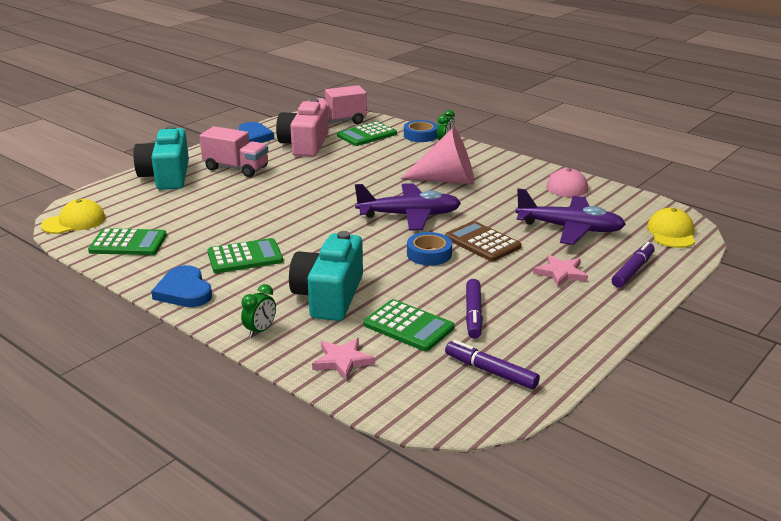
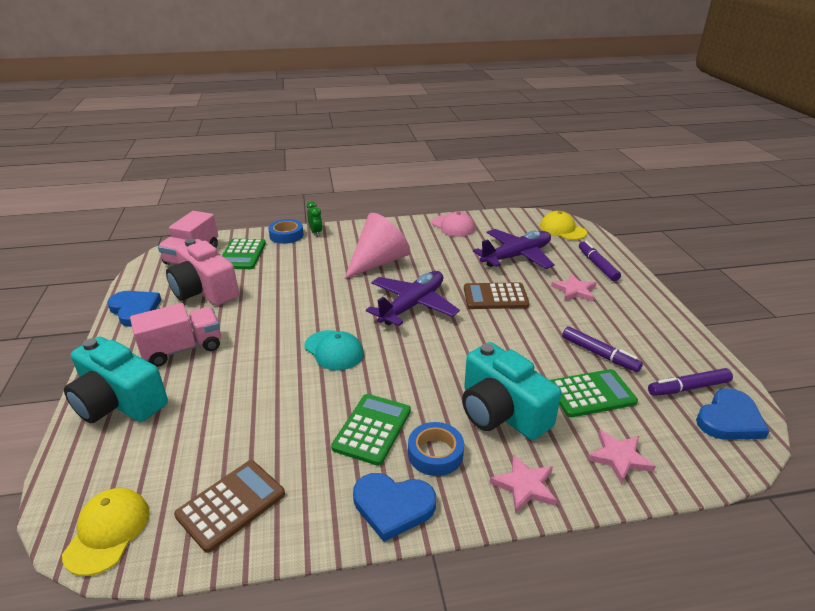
camera: 50 degrees left, 5 degrees up
(128, 243) = (231, 505): green calculator -> brown calculator
(260, 330) = (524, 486): green clock -> pink star
(307, 211) = (334, 350): none -> turquoise cap
(429, 254) = (486, 328): blue tape -> blue tape (435, 453)
(473, 404) = (729, 419): none -> blue heart

